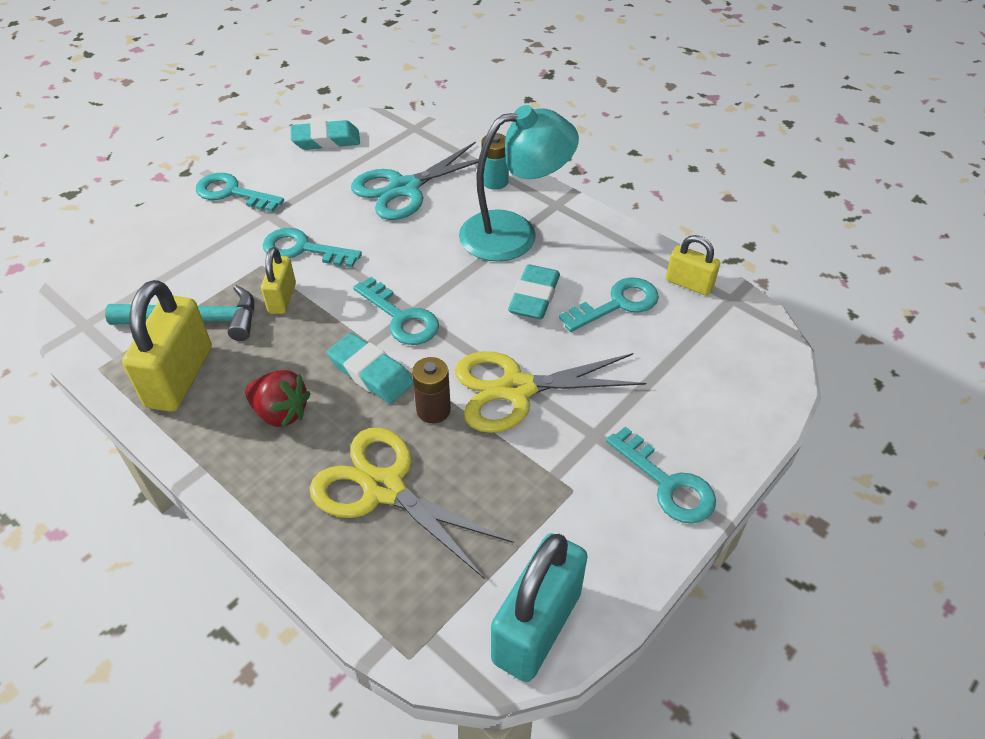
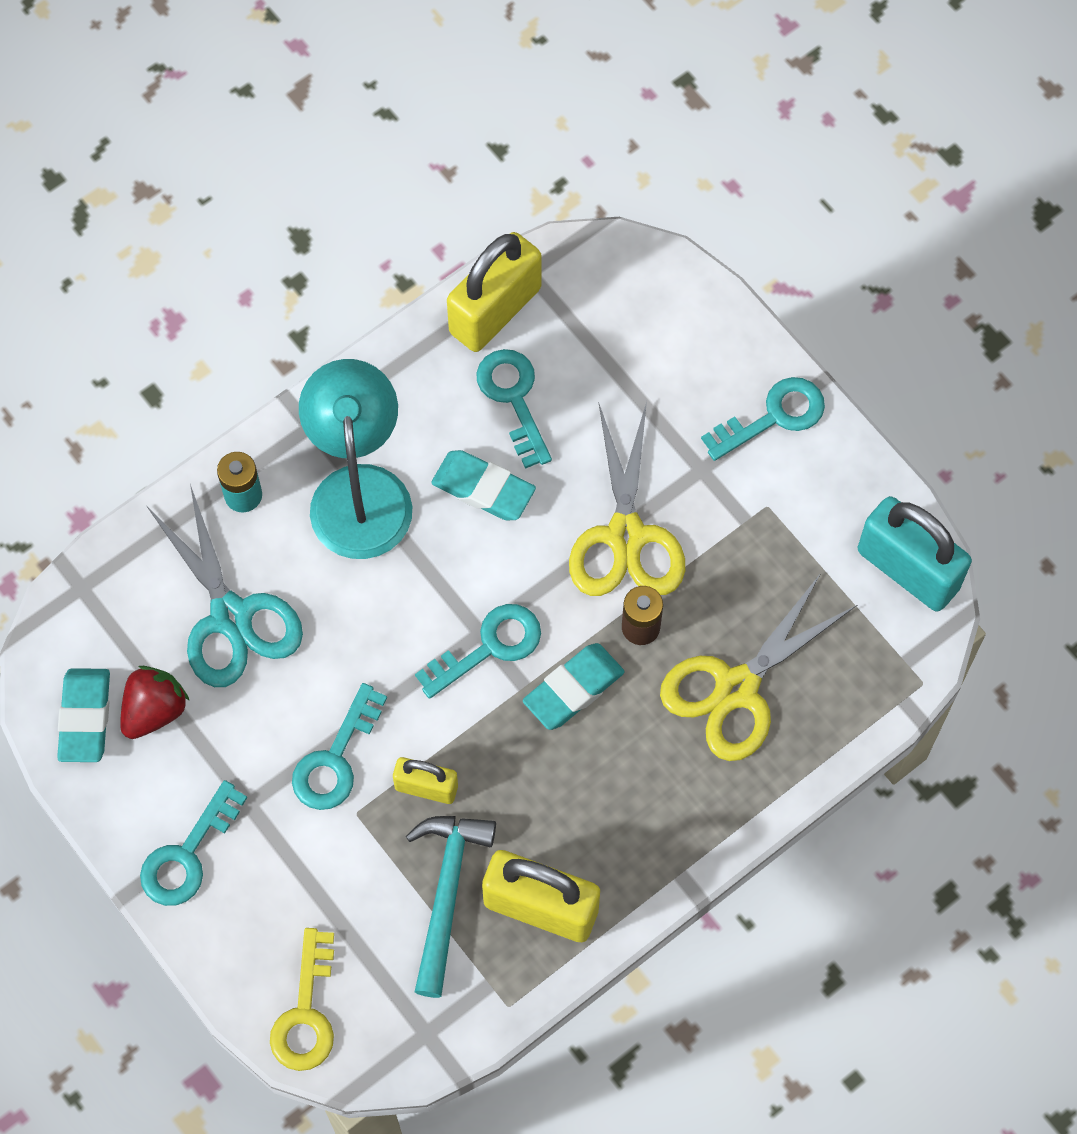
camera: 80 degrees left, 20 degrees up
(111, 261) = (306, 1013): none -> yellow key
(281, 413) = (616, 791): red strawberry -> red strawberry (154, 710)
(689, 284) = (495, 310): yellow padlock -> yellow padlock, size x1.79

